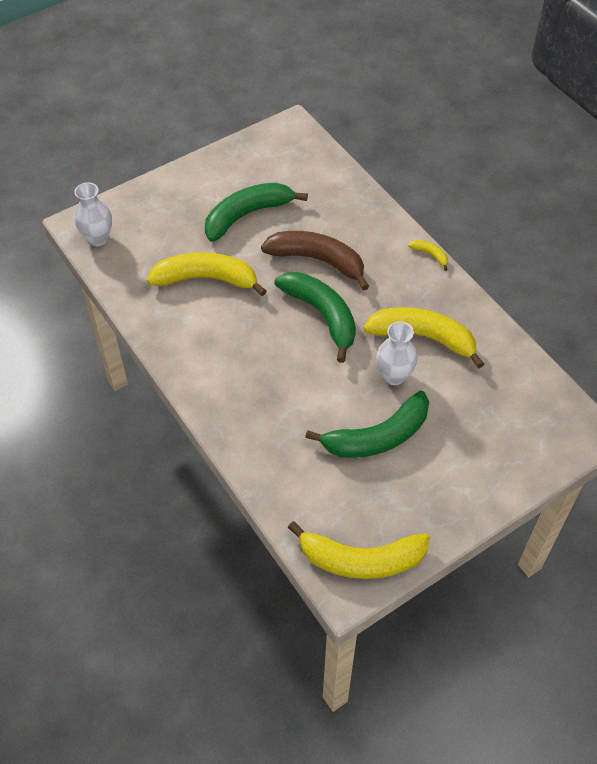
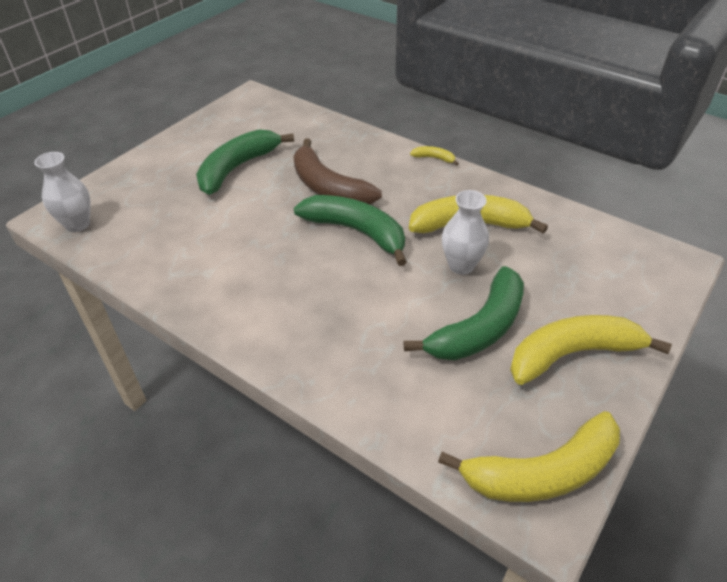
camera: 20 degrees left, 10 degrees down
(206, 279) = (216, 231): yellow banana -> yellow banana (572, 354)
(318, 260) = (328, 187): brown banana -> brown banana turned 135 degrees counterclockwise

